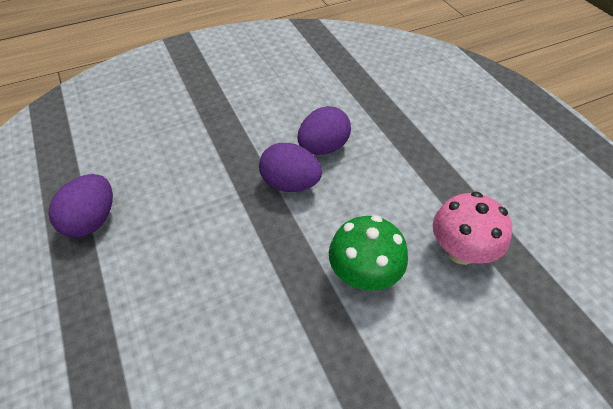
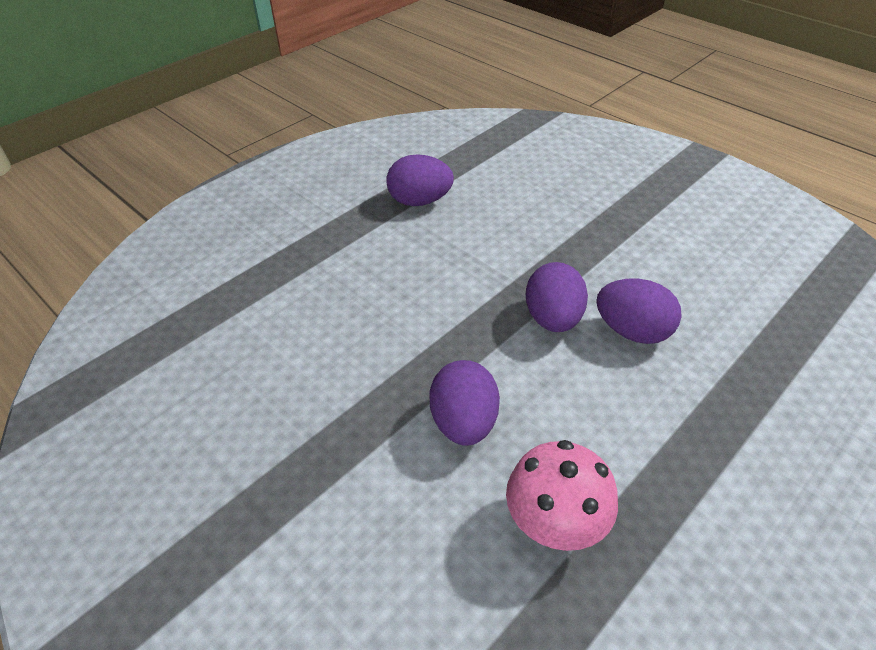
camera: 70 degrees right, 5 degrees down
(364, 274) = (463, 422): green mushroom -> purple egg

